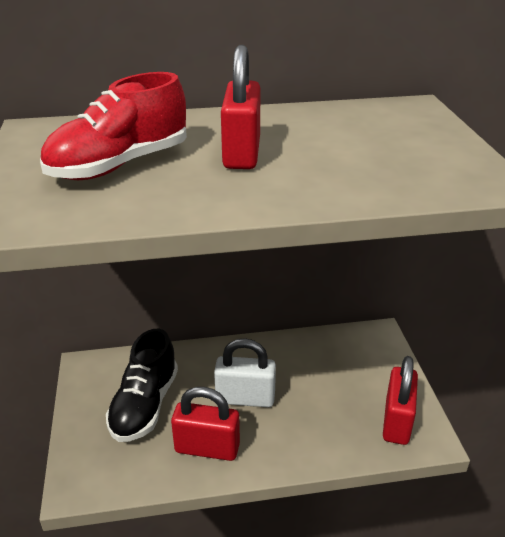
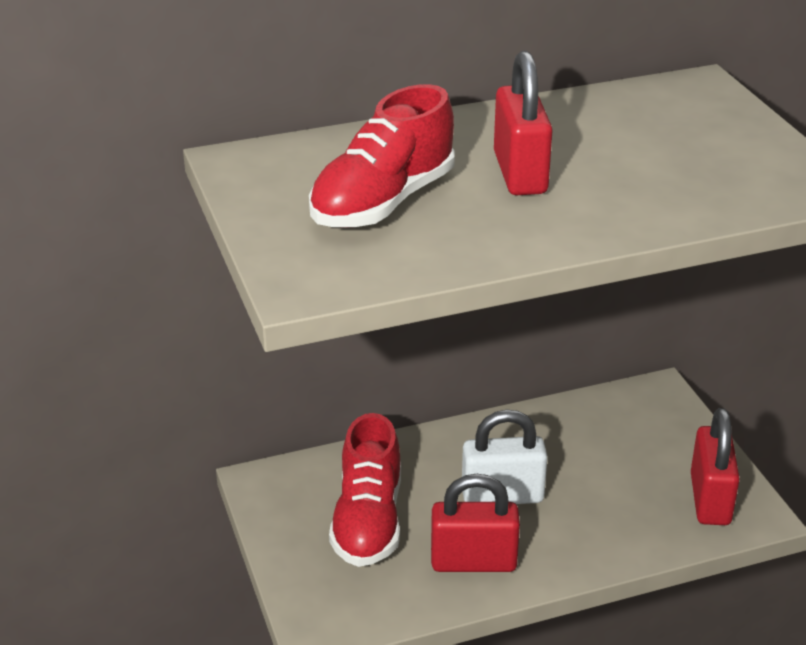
camera: 10 degrees left, 0 degrees up
(145, 405) = (368, 521): black shoe -> red shoe

